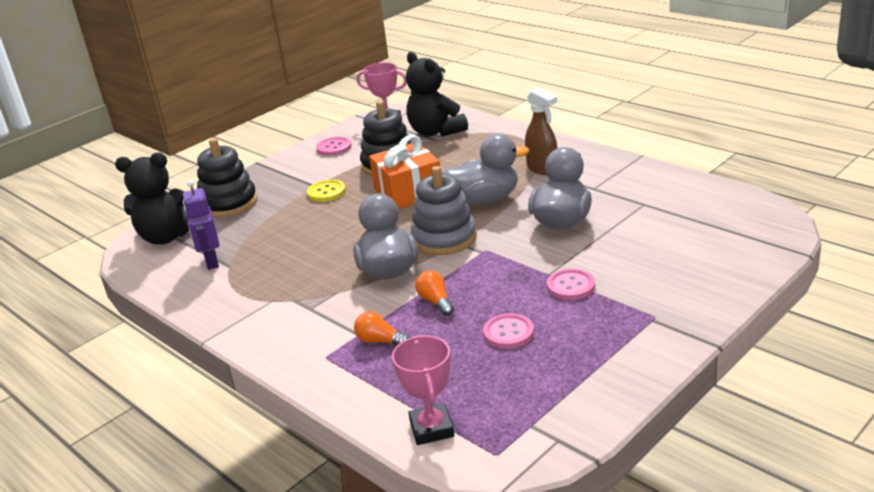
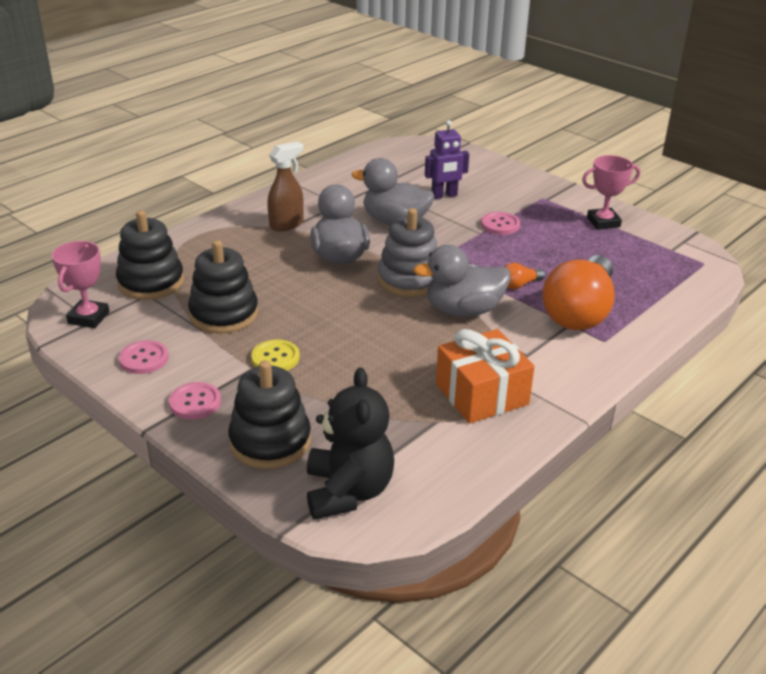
camera: 95 degrees left, 5 degrees up
(211, 262) = (424, 437): purple robot -> purple robot (444, 195)
(380, 341) = (579, 312): orange light bulb -> orange light bulb, size x2.46
(408, 192) = (301, 300): orange gift -> orange gift (481, 394)
(431, 428) = (685, 287): pink trophy -> pink trophy (603, 222)
(436, 132) = (151, 282): black teddy bear -> black stacking toy
(508, 333) = (564, 253): pink button -> pink button (195, 402)

